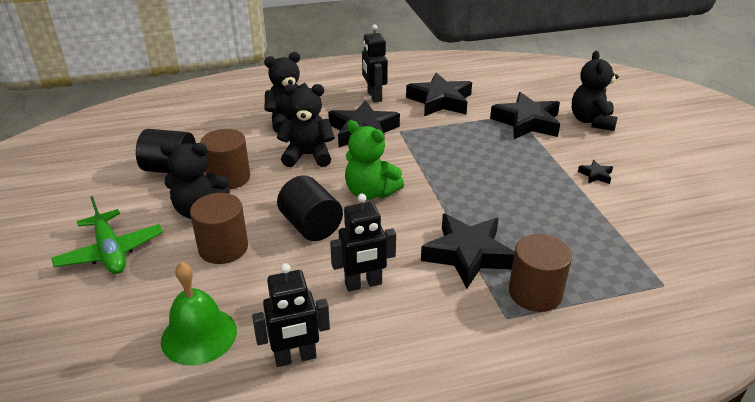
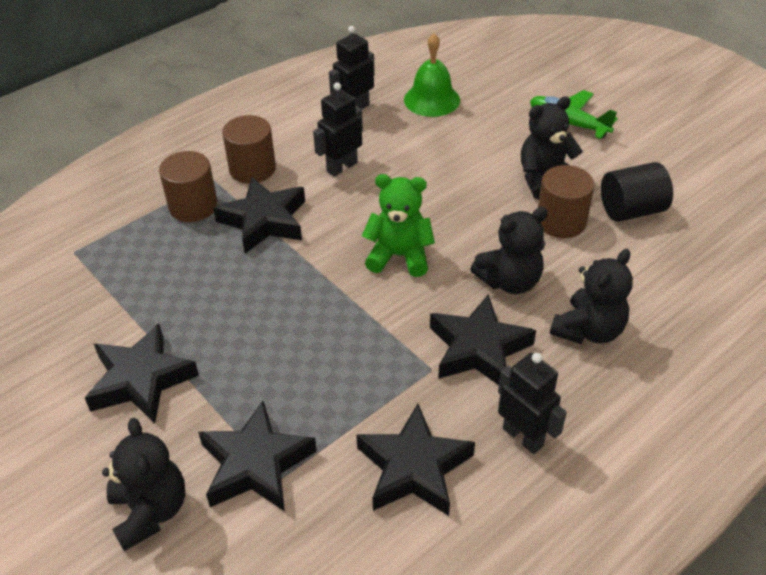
camera: 155 degrees right, 10 degrees up
(223, 248) = (483, 156): brown cylinder -> brown cylinder (252, 169)
(311, 226) = (427, 199): black cylinder -> none
(595, 175) = (141, 380): black star -> black star, size x2.34

